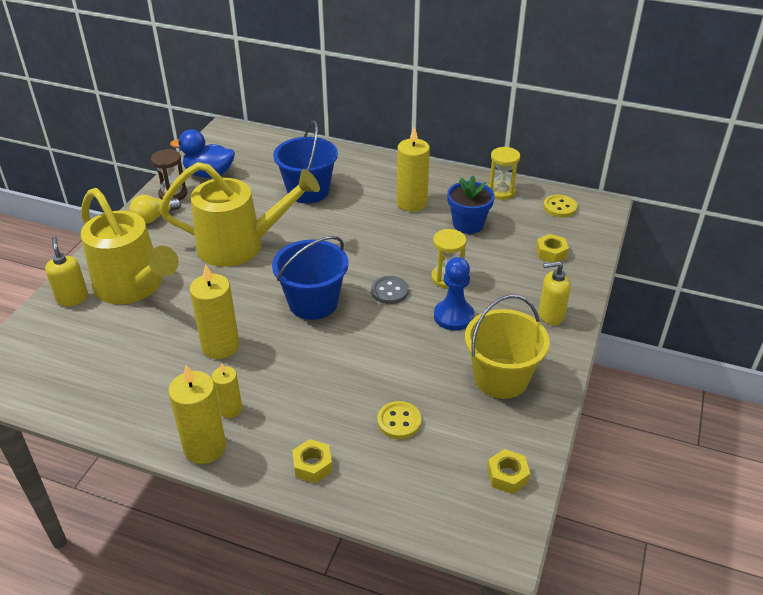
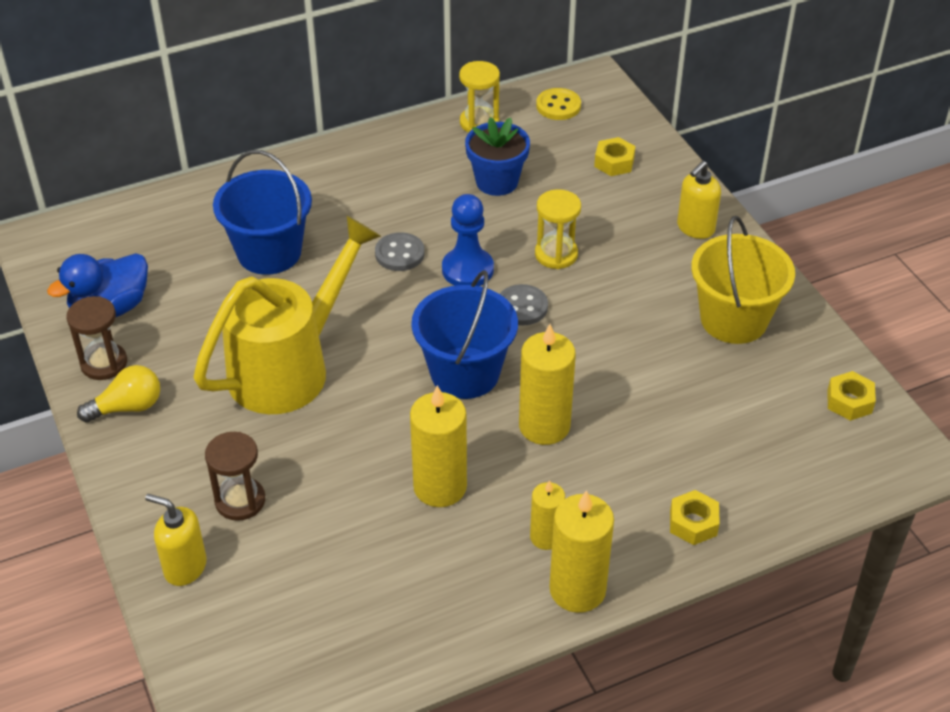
camera: 45 degrees left, 5 degrees up
(134, 287) = (240, 501): yellow watering can -> brown hourglass
(154, 218) = (128, 407): yellow light bulb -> yellow light bulb turned 120 degrees counterclockwise
(366, 228) = (399, 254): none -> grey button
(399, 421) = (707, 425): yellow button -> none
(411, 203) = (406, 193): yellow candle -> yellow candle (544, 426)
(453, 316) = (615, 290): blue pawn -> blue pawn (467, 270)

